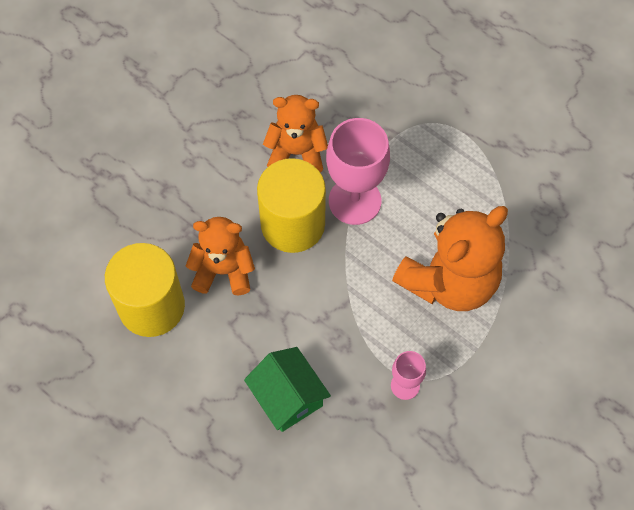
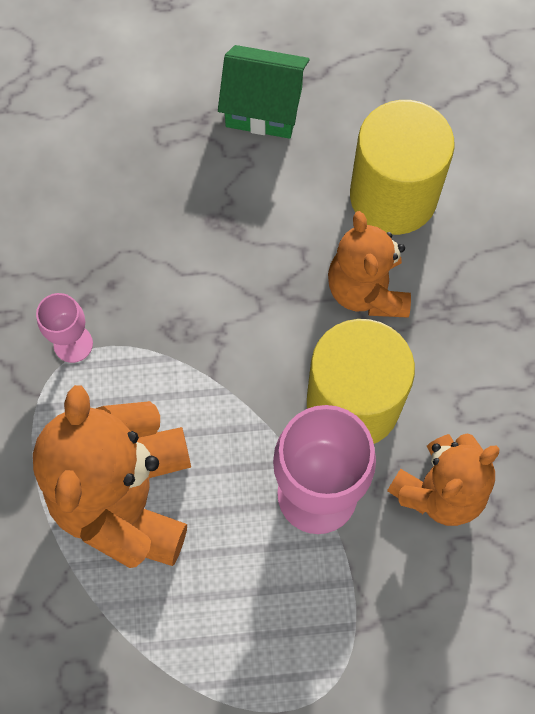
camera: 135 degrees right, 5 degrees up
(223, 271) = (367, 290): orange teddy bear -> orange teddy bear turned 120 degrees clockwise
(288, 397) = (176, 233): green house -> green house (264, 107)

